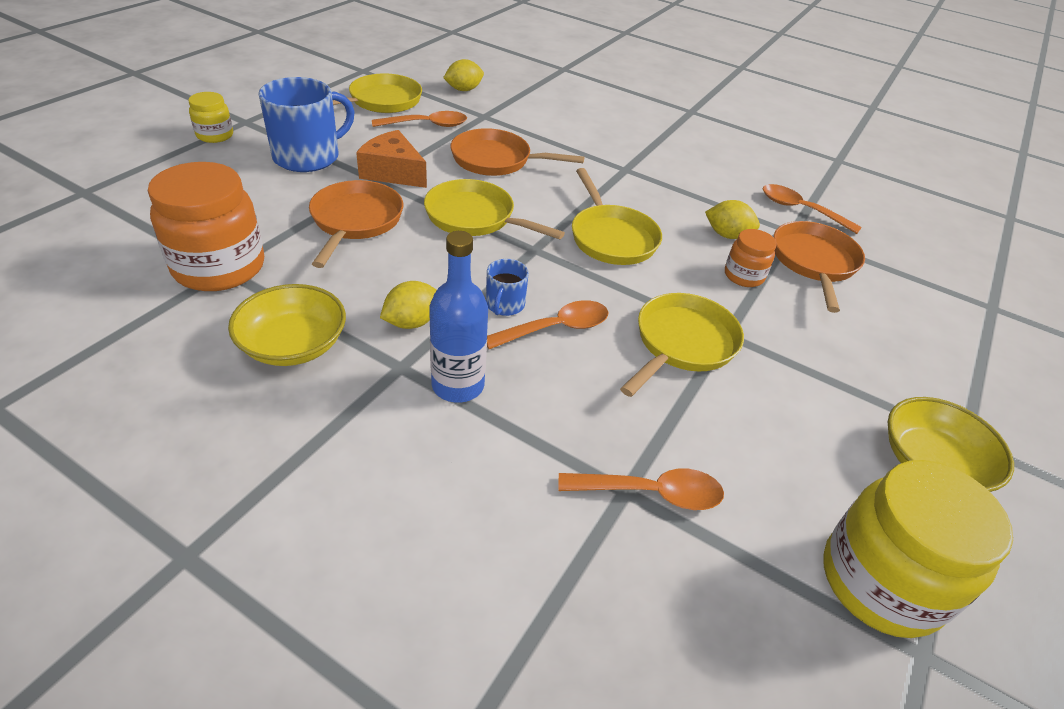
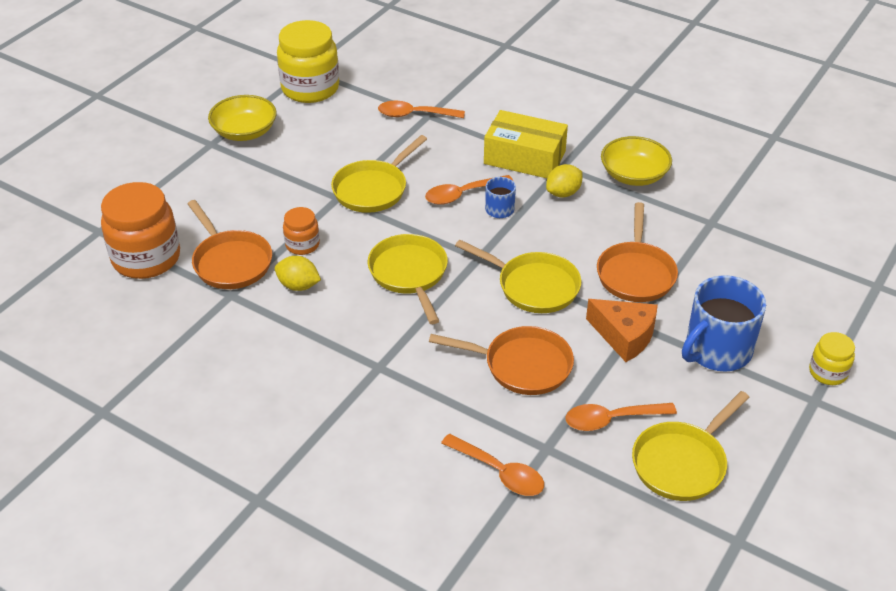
camera: 175 degrees left, 0 degrees up
(219, 267) = (716, 224): orange jar -> orange jar (146, 258)
(458, 385) = (524, 158): blue bottle -> yellow box
(463, 90) = (583, 508): yellow lemon -> none
(800, 210) = (205, 324): orange spoon -> orange spoon (500, 472)
(814, 263) = (230, 262): orange pan -> orange pan turned 45 degrees counterclockwise

